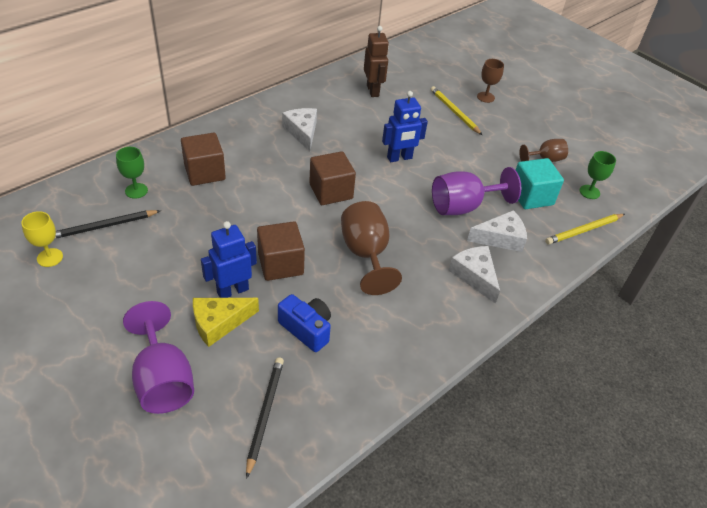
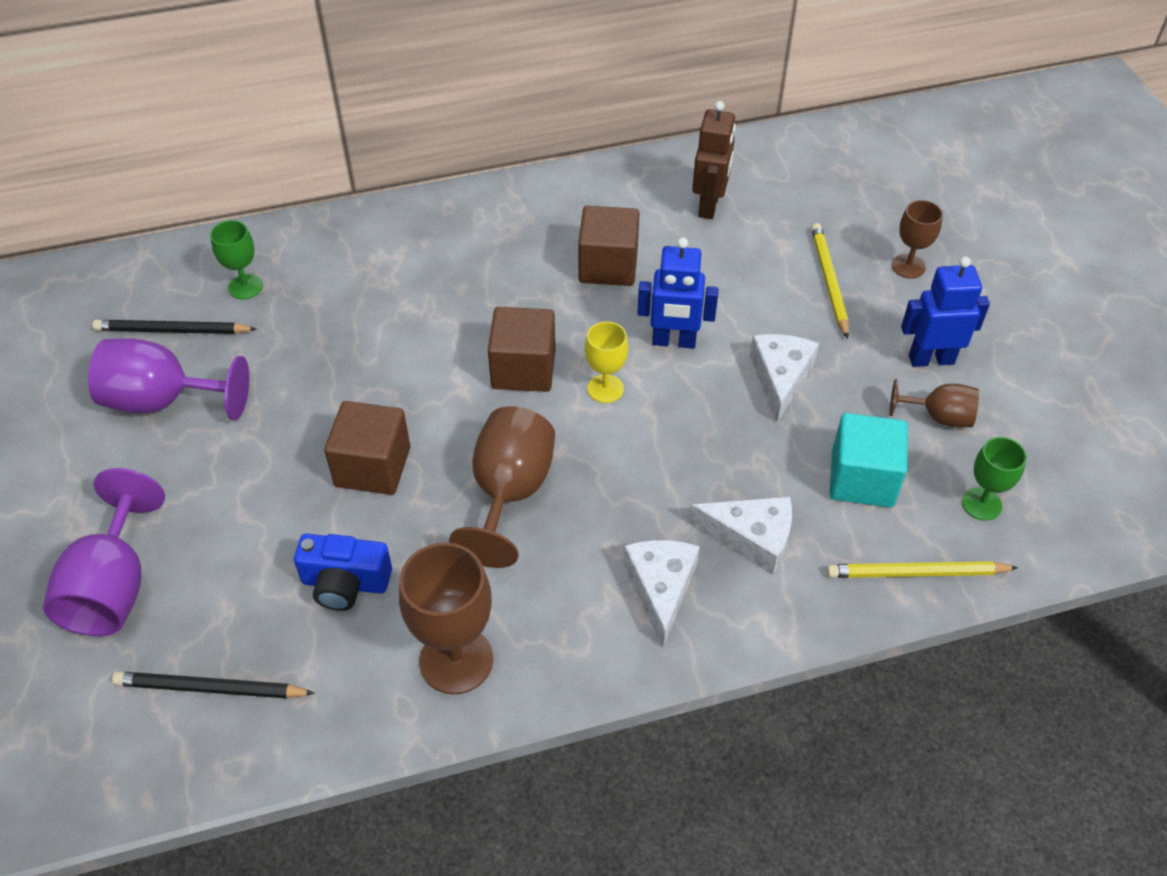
camera: 30 degrees right, 5 degrees up
(50, 257) = (80, 357): yellow goblet -> yellow goblet (605, 389)
(204, 172) = (356, 283): brown cube -> brown cube (608, 266)
(219, 323) = (233, 530): yellow cheese -> none
(232, 290) = (281, 486): blue robot -> blue robot (931, 359)
(265, 414) = (210, 689): black pencil -> black pencil turned 120 degrees counterclockwise
(302, 132) = (544, 253): white cheese -> white cheese (780, 378)
(306, 329) = (345, 583): blue camera -> blue camera turned 120 degrees clockwise
(396, 347) = (456, 660): none -> brown goblet
(463, 207) = (724, 461): purple goblet -> purple goblet (163, 401)

